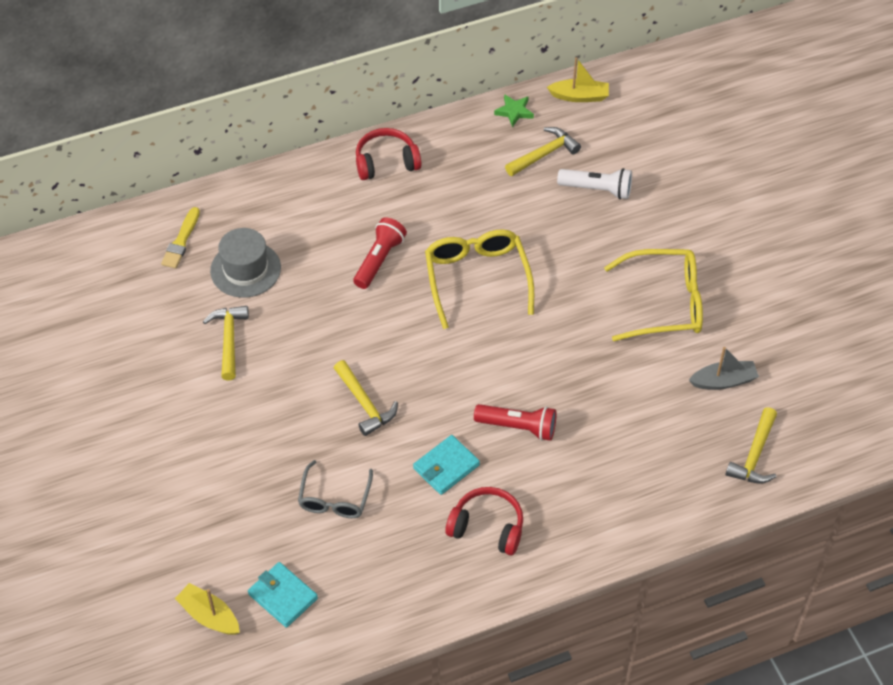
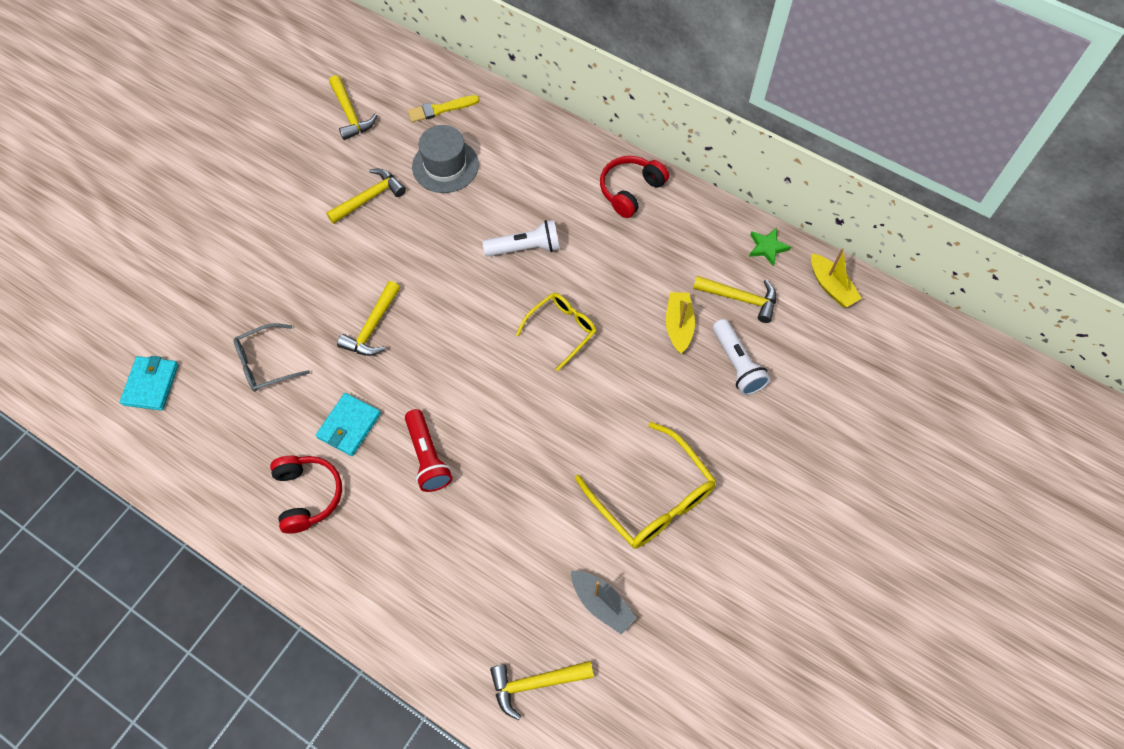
camera: 55 degrees right, 10 degrees up
(122, 308) = (350, 114): none -> yellow hammer
(209, 616) = (105, 346): yellow boat -> yellow boat (678, 326)
(379, 260) = (525, 248): red flashlight -> white flashlight
(386, 162) = (630, 190): red headphones -> red headphones turned 90 degrees counterclockwise
(446, 467) = (349, 426): turquoise wallet -> turquoise wallet turned 75 degrees counterclockwise
(477, 278) = (562, 330): yellow glasses -> yellow glasses, size x0.63

